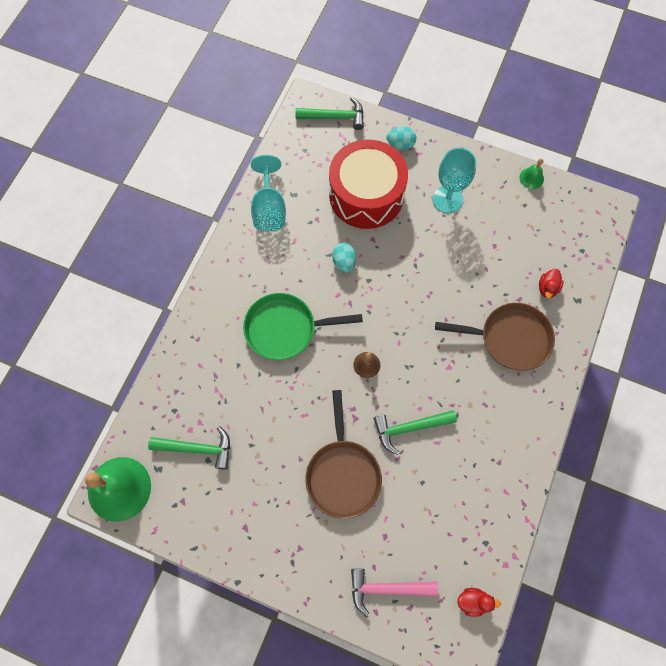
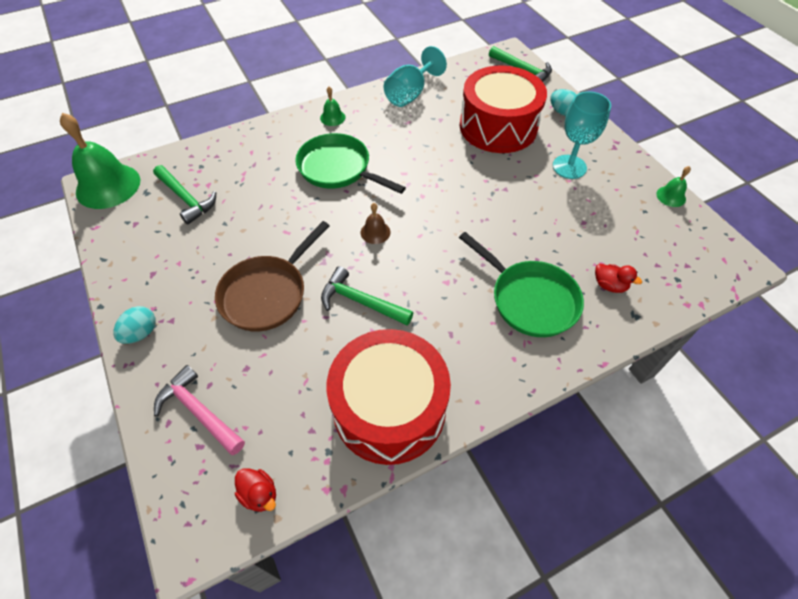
camera: 40 degrees right, 15 degrees down
(230, 280) = (332, 117): none -> green bell
(344, 262) = (432, 156): turquoise egg -> turquoise egg (141, 333)
(494, 486) = (389, 408): none -> red drum
(510, 338) = (529, 299): brown pan -> green pan
(547, 288) = (609, 285): red duck -> red duck turned 120 degrees counterclockwise

